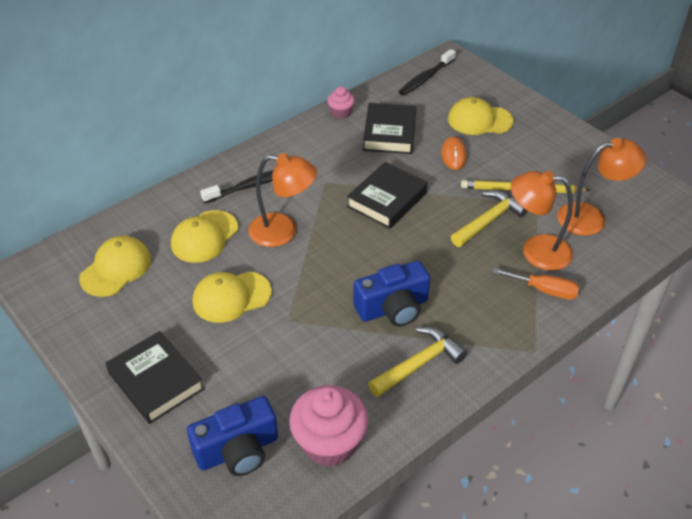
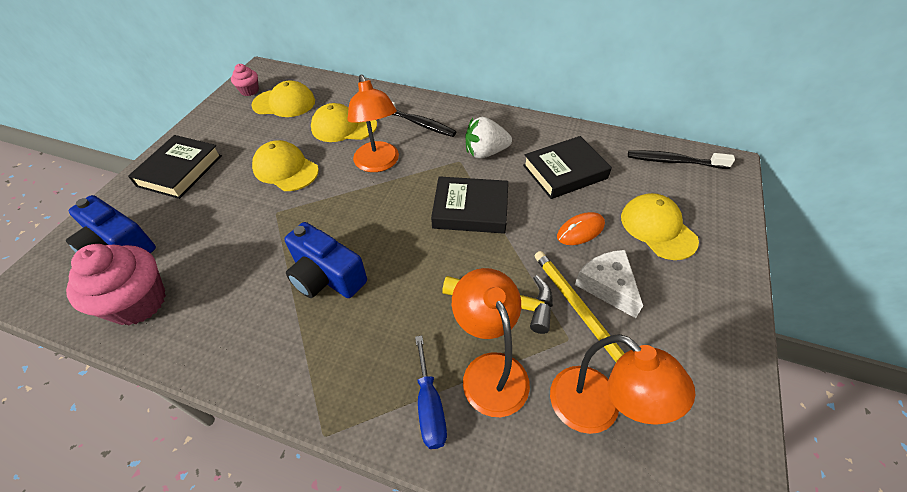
camera: 60 degrees right, 5 degrees up
(328, 163) = (485, 152): none -> white strawberry
(341, 113) = (559, 131): pink cupcake -> pink cupcake (249, 91)
(419, 363) = (260, 329): yellow hammer -> none
(509, 167) = (607, 286): none -> white cheese
(544, 290) = (430, 406): orange screwdriver -> blue screwdriver

